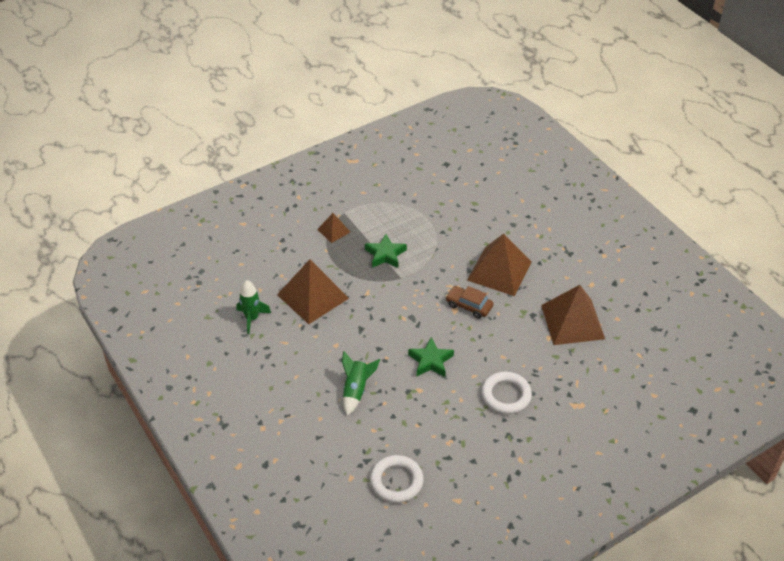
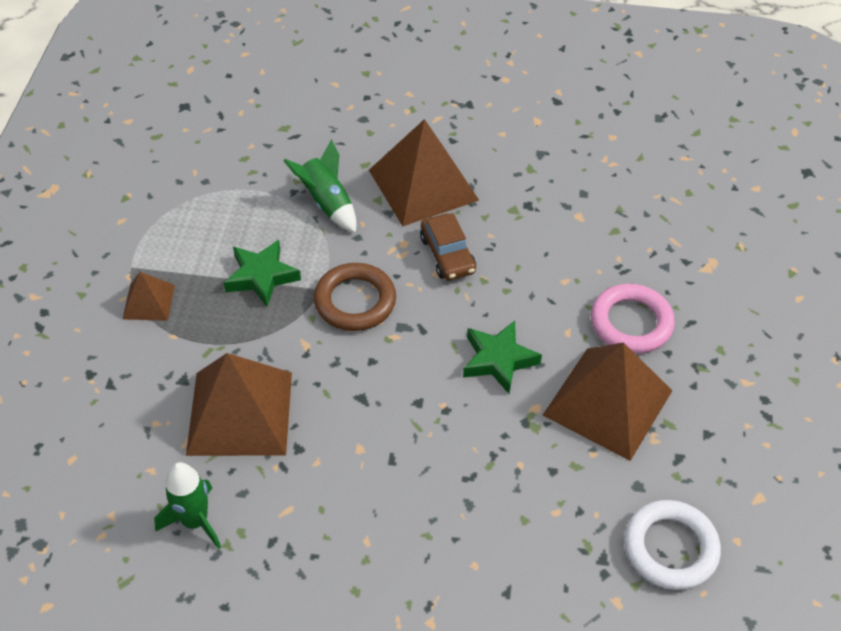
camera: 50 degrees left, 5 degrees up
(356, 390) = (466, 482): green rocket -> green rocket (327, 203)
(407, 293) = (355, 301): none -> brown ring
(469, 306) = (447, 255): brown car -> brown car turned 90 degrees counterclockwise
(506, 395) = (631, 323): white ring -> pink ring
(572, 321) = (577, 178): brown pyramid -> brown pyramid (607, 402)

